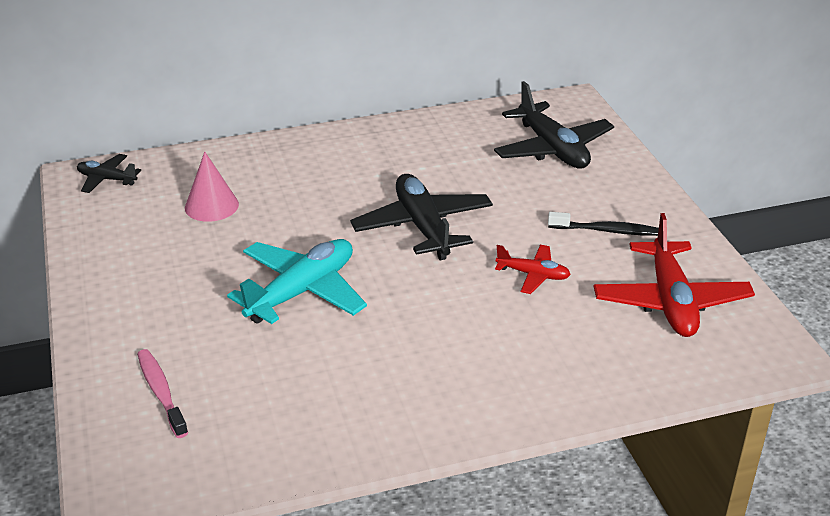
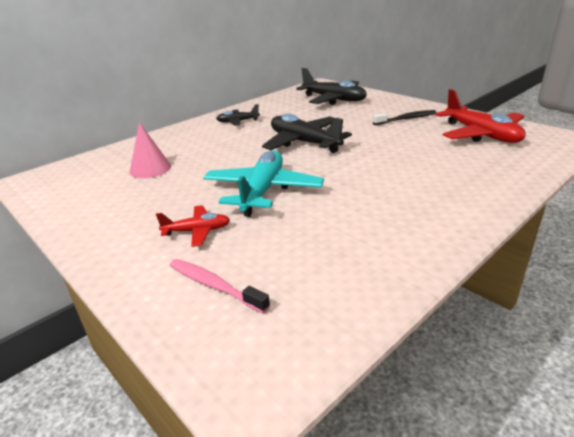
camera: 25 degrees left, 5 degrees down
(107, 179) = (54, 176): black plane -> black plane (238, 122)
(533, 275) = (395, 144): red plane -> red plane (197, 231)

